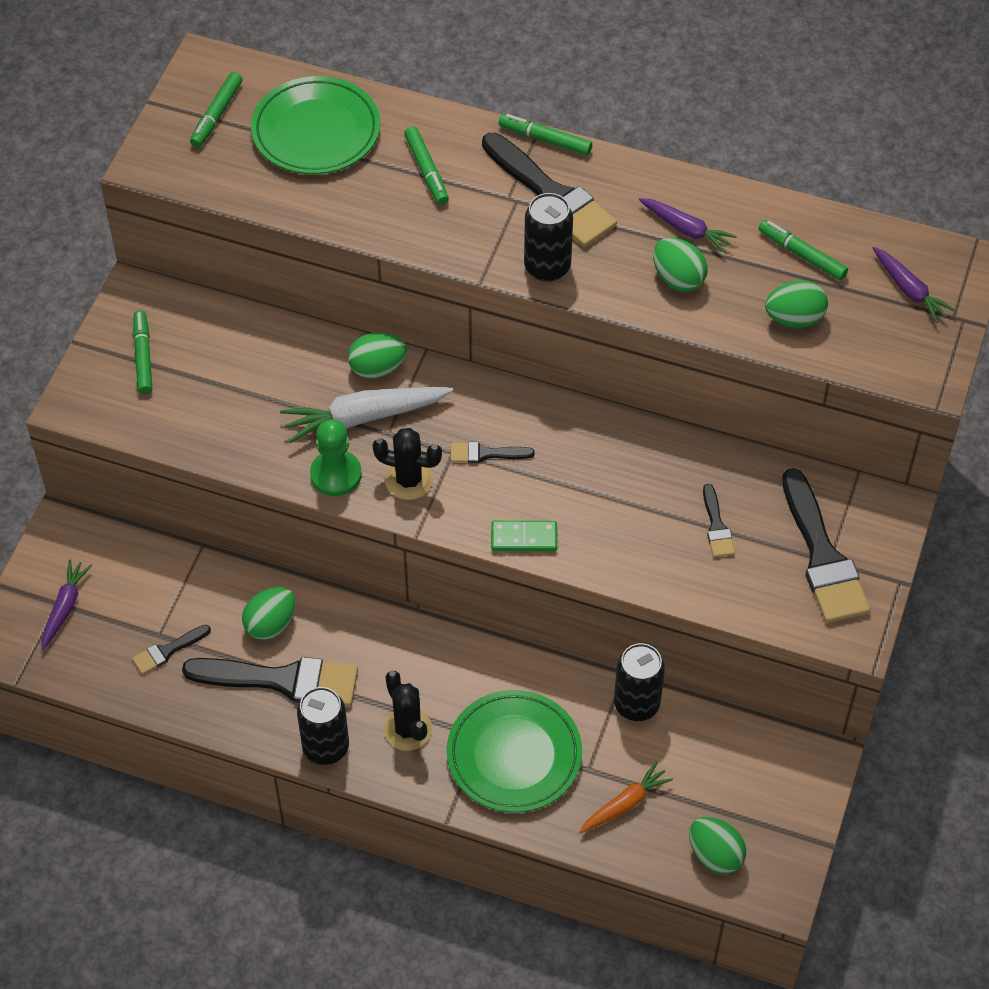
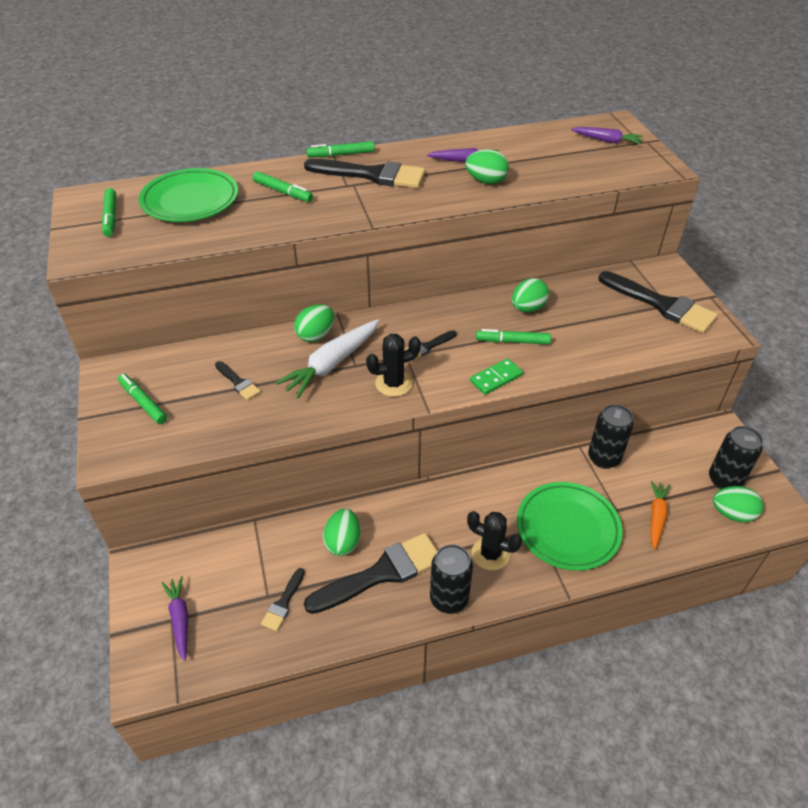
camera: 35 degrees left, 10 degrees down
(336, 474) = (343, 404): green pawn -> none
(547, 267) = (406, 205): black can -> black can (724, 480)
(716, 526) = (593, 318): black brush -> black brush (238, 382)
(794, 319) = (567, 173): green egg -> green egg (527, 308)
(802, 255) = (537, 148): green marker -> green marker (512, 341)

